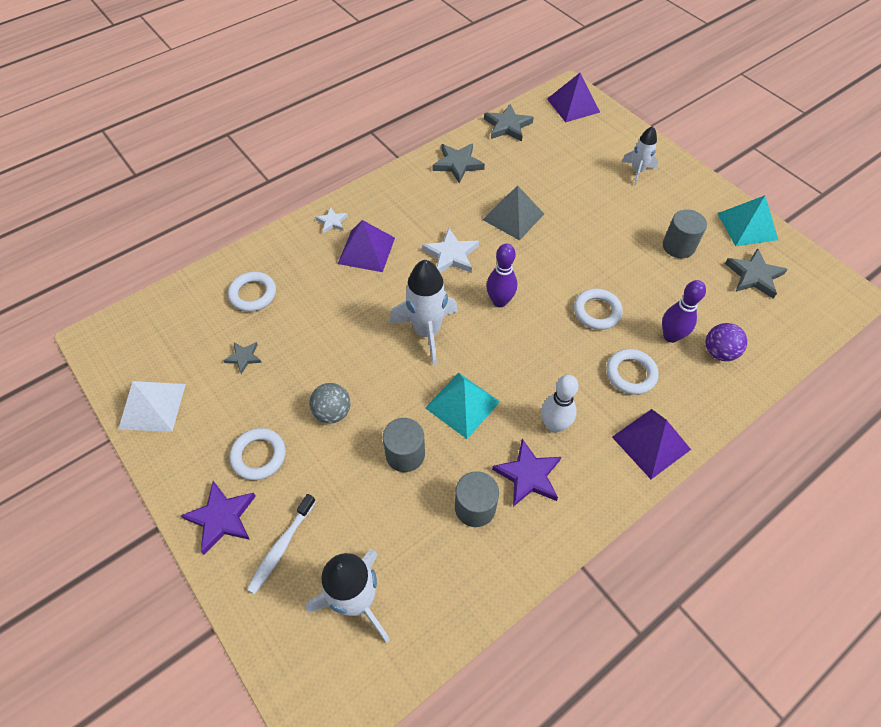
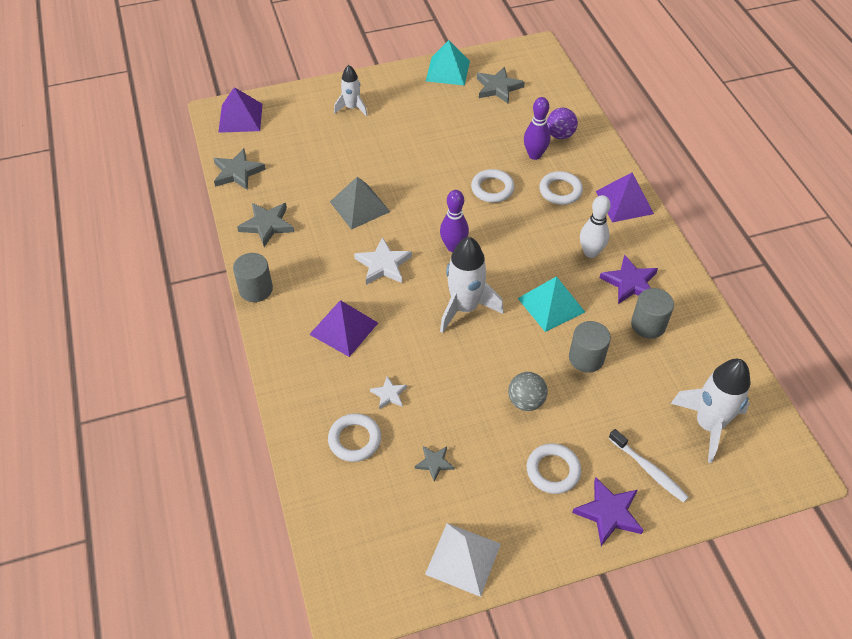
camera: 70 degrees left, 5 degrees down
(332, 222) = (289, 348): white star -> white star (389, 394)
(678, 246) = (448, 116): grey cylinder -> grey cylinder (256, 289)

